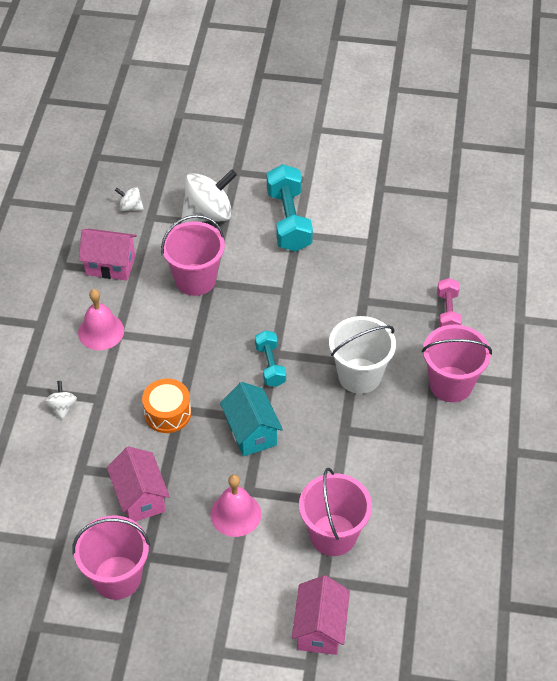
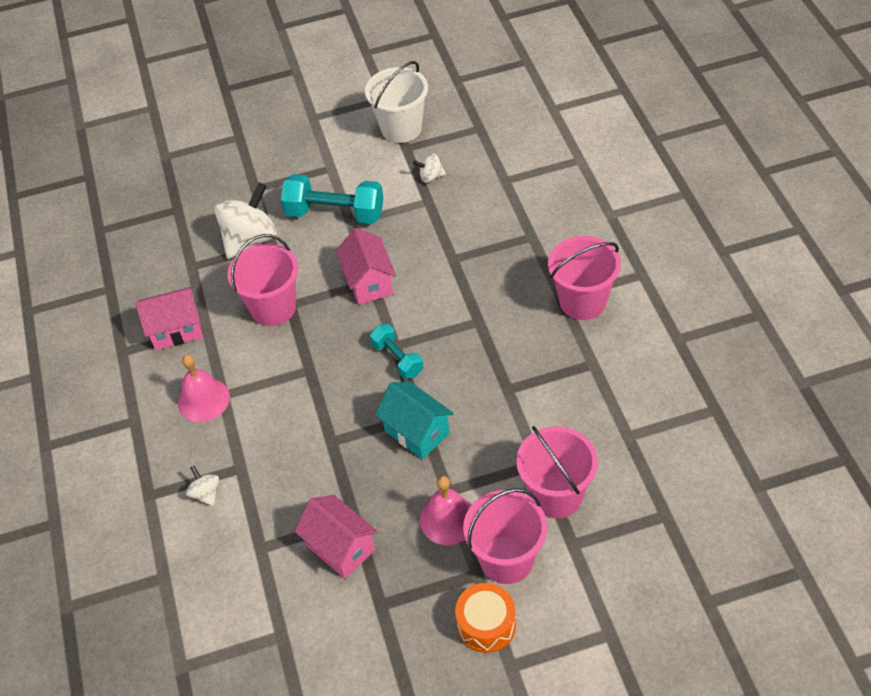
camera: 20 degrees left, 0 degrees up
(117, 577) = (363, 640): pink bucket -> pink bucket (507, 559)
(130, 207) = (165, 265): white spinning top -> white spinning top (430, 177)
(167, 413) = (320, 451): orange drum -> orange drum (486, 624)
(289, 220) = (335, 213): turquoise dumbbell -> turquoise dumbbell turned 45 degrees counterclockwise
(320, 628) = (597, 592): pink house -> pink house (369, 282)
(359, 376) = (491, 331): white bucket -> white bucket (401, 128)
(448, 312) = (539, 236): pink dumbbell -> none

